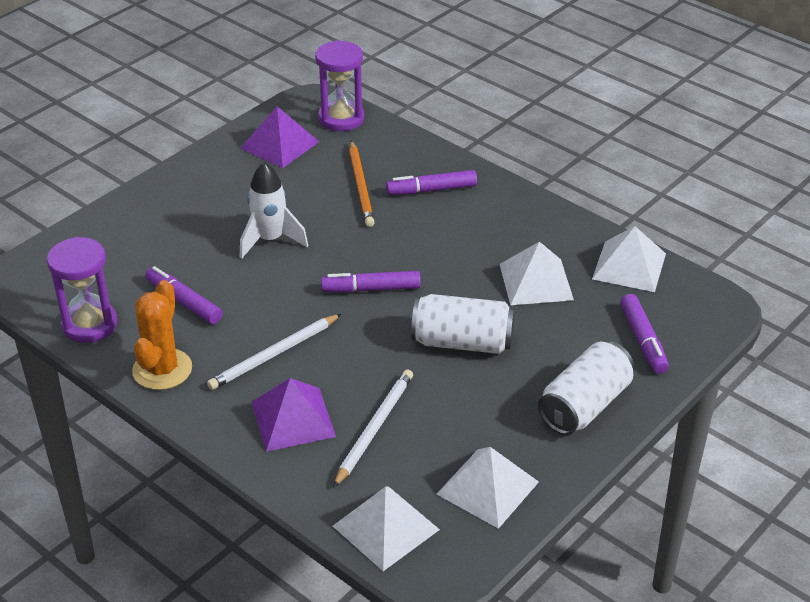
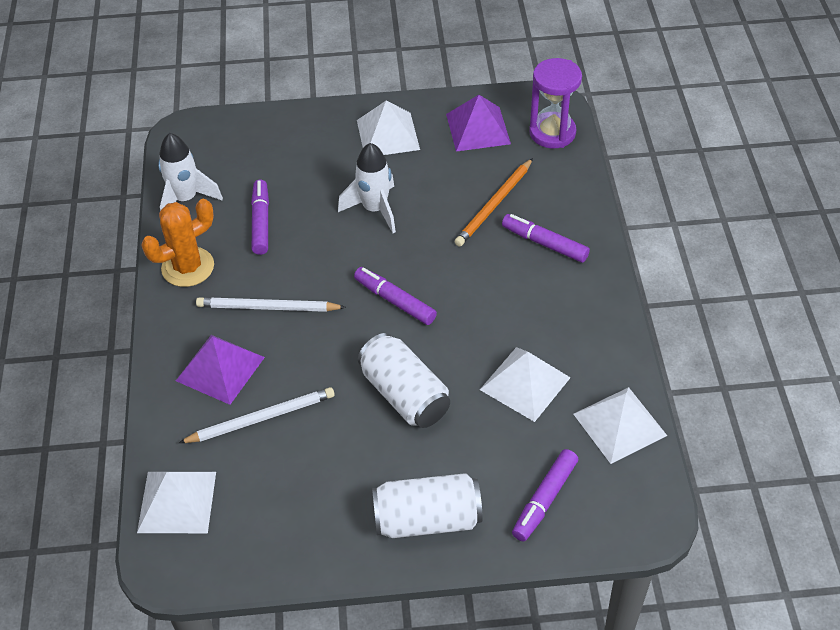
camera: 45 degrees right, 10 degrees up
(90, 324) = (186, 199): purple hourglass -> white rocket
(487, 488) = (276, 528): white pyramid -> white pyramid (387, 134)

